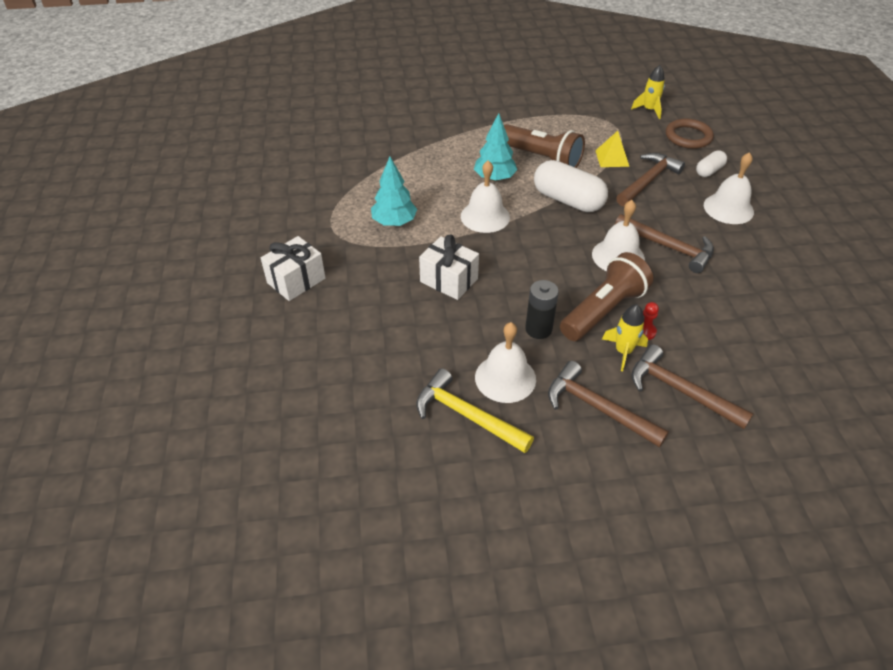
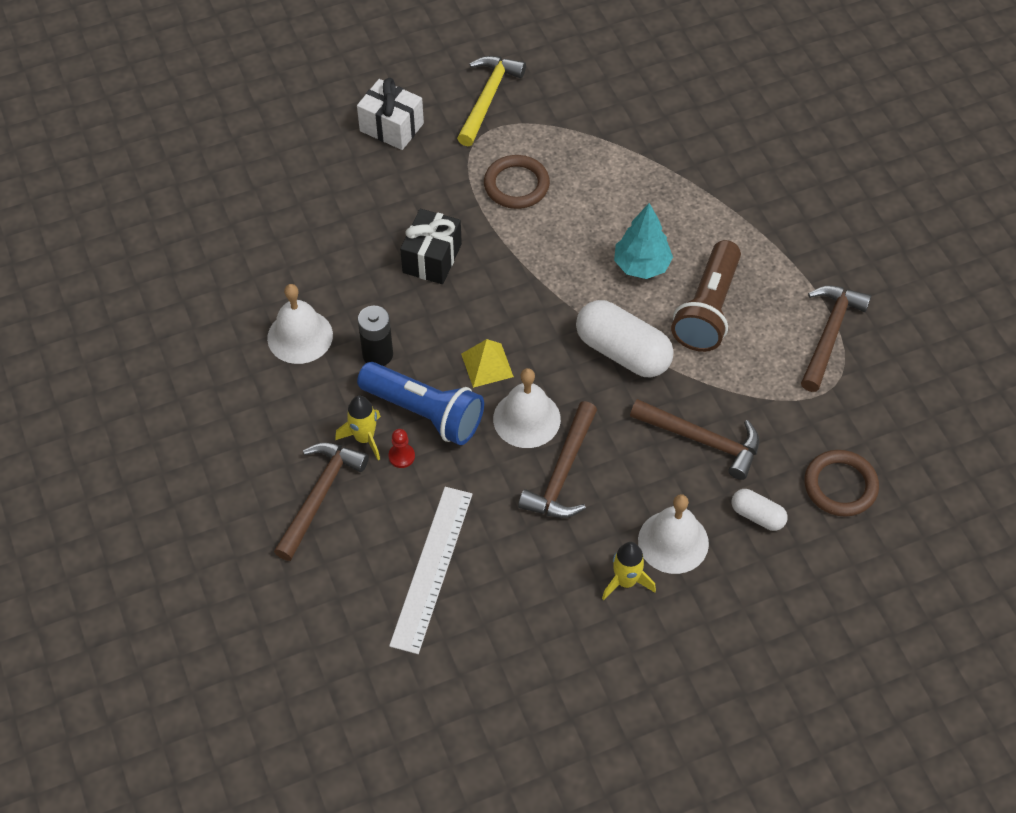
camera: 75 degrees right, 10 degrees up
(394, 222) = (516, 185): turquoise tree -> brown ring
(449, 280) = (432, 258): white gift -> black gift
(467, 415) = (244, 313): yellow hammer -> yellow hammer (488, 98)
(485, 216) = (558, 270): white bell -> none
(568, 200) = (622, 352): white capsule -> white capsule turned 75 degrees counterclockwise
(597, 408) = (279, 422): brown hammer -> brown hammer (830, 334)
(603, 311) = (424, 412): brown flashlight -> blue flashlight
(612, 158) = (741, 392): yellow pyramid -> yellow pyramid (487, 365)
(649, 110) = (896, 429): yellow rocket -> yellow rocket (626, 581)
(752, 331) = (431, 568): none -> white ruler

